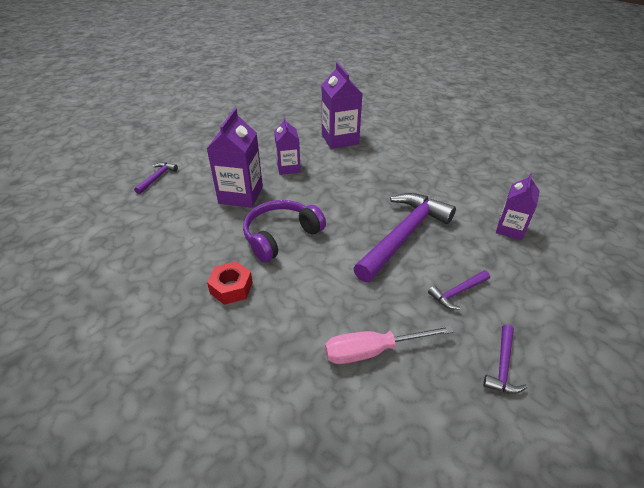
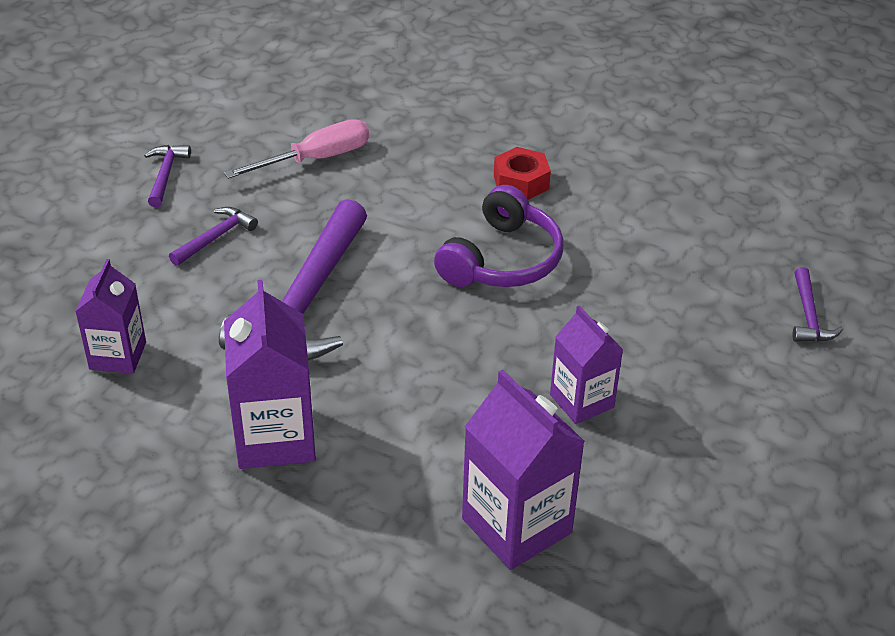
camera: 160 degrees right, 0 degrees up
(241, 195) = (623, 316): purple carton -> purple carton (275, 437)

